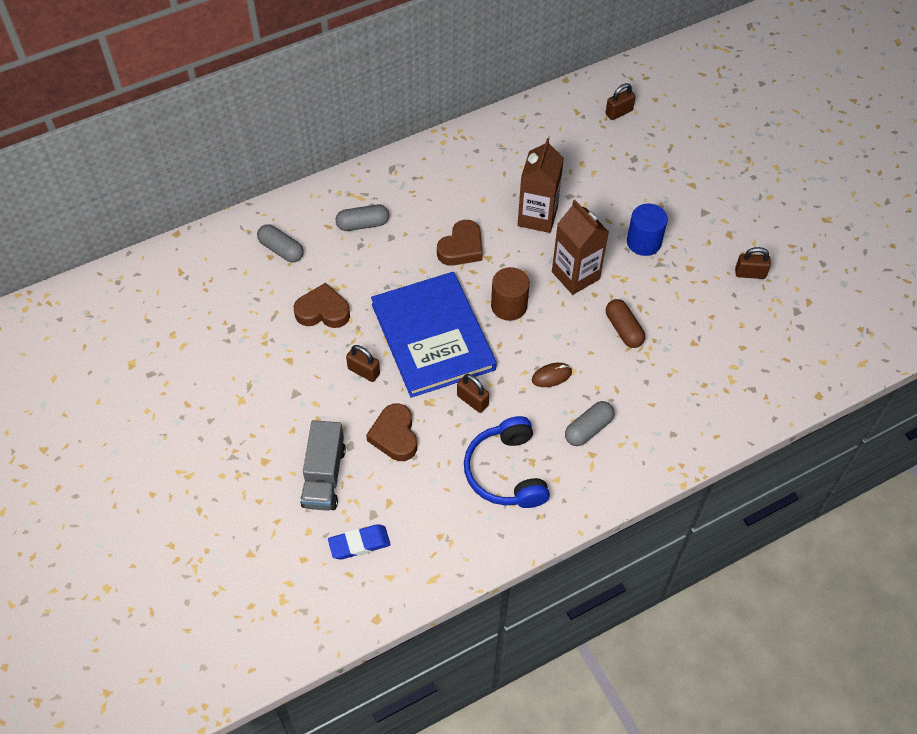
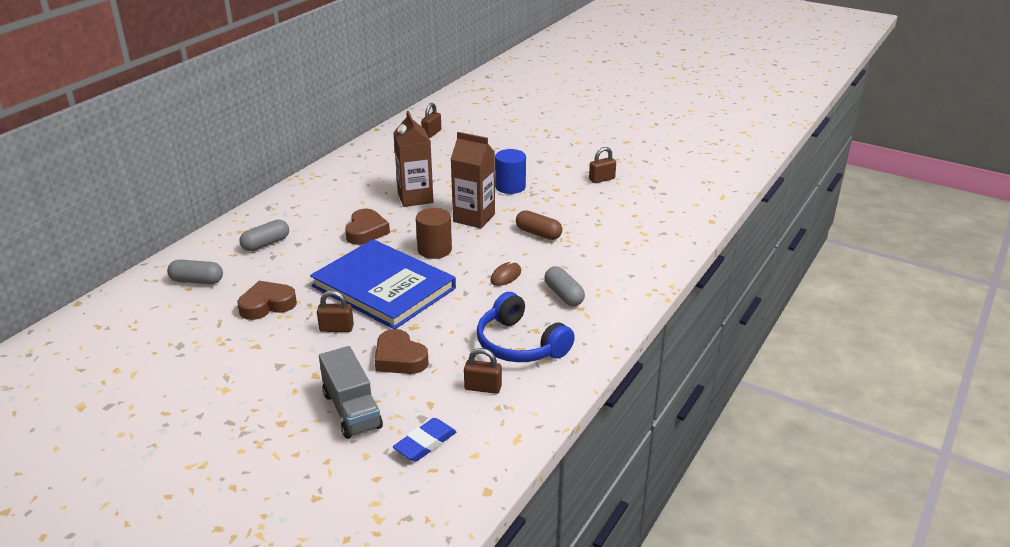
camera: 30 degrees left, 25 degrees down
(472, 400) = (452, 312): brown padlock -> brown padlock (483, 388)
(588, 429) = (564, 295): grey capsule -> grey capsule turned 45 degrees counterclockwise

